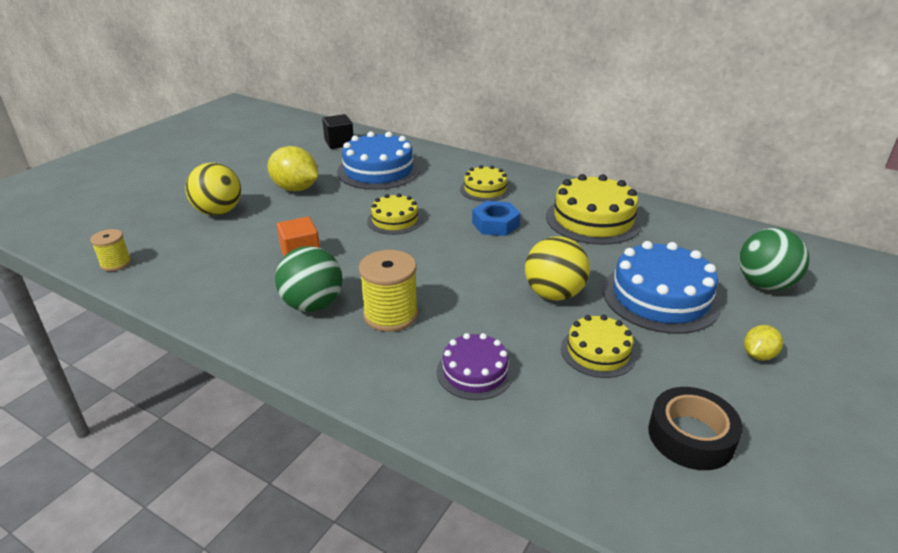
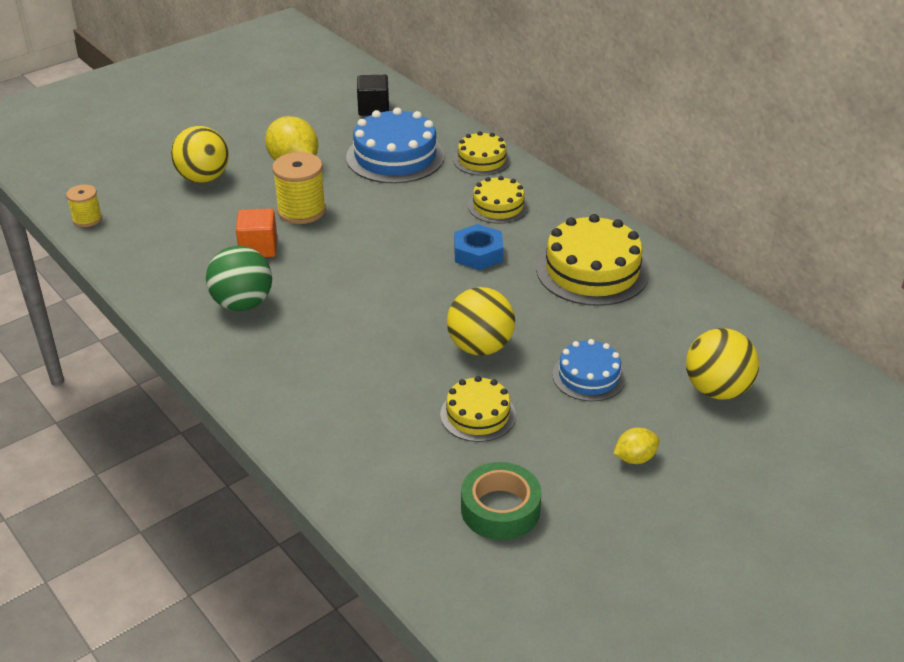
camera: 20 degrees right, 5 degrees up
(390, 315) = (308, 331): yellow spool -> yellow spool (301, 210)
(395, 220) = (374, 225): yellow cake -> yellow cake (481, 160)
(475, 372) = (349, 404): purple cake -> none
(660, 297) = (589, 376): blue cake -> blue cake, size x0.58
(691, 436) = (500, 509): black tape -> green tape
(764, 284) = (717, 390): green ball -> yellow ball

